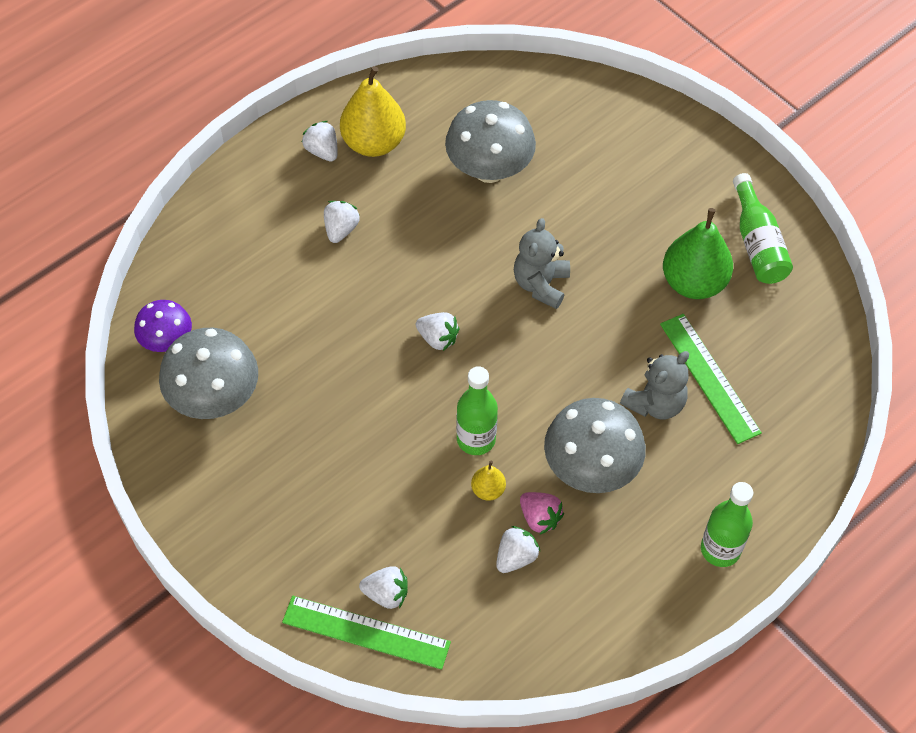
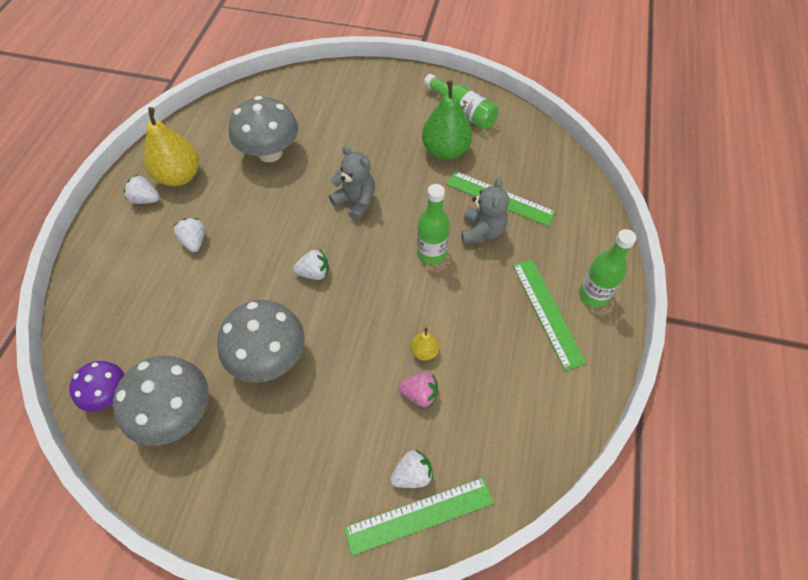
camera: 35 degrees left, 0 degrees up
(476, 439) = (390, 323): green bottle -> green bottle (431, 253)
(516, 557) = (478, 385): white strawberry -> none
(539, 518) = (472, 348): pink strawberry -> pink strawberry (419, 394)
(541, 284) = (355, 202): grey teddy bear -> grey teddy bear turned 150 degrees clockwise
(591, 468) = (477, 294): grey mushroom -> grey mushroom (269, 357)
(652, 534) = (547, 312): none -> green ruler

